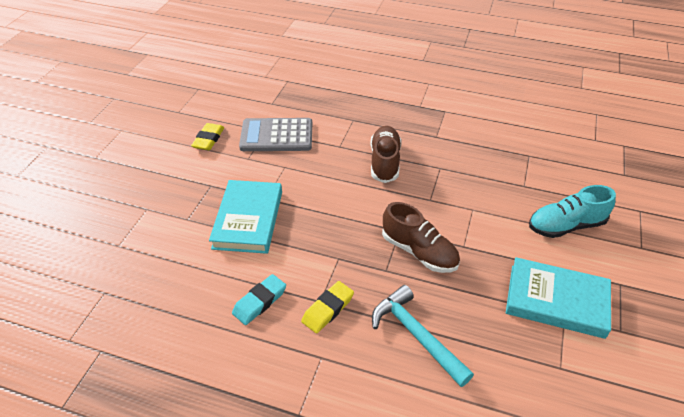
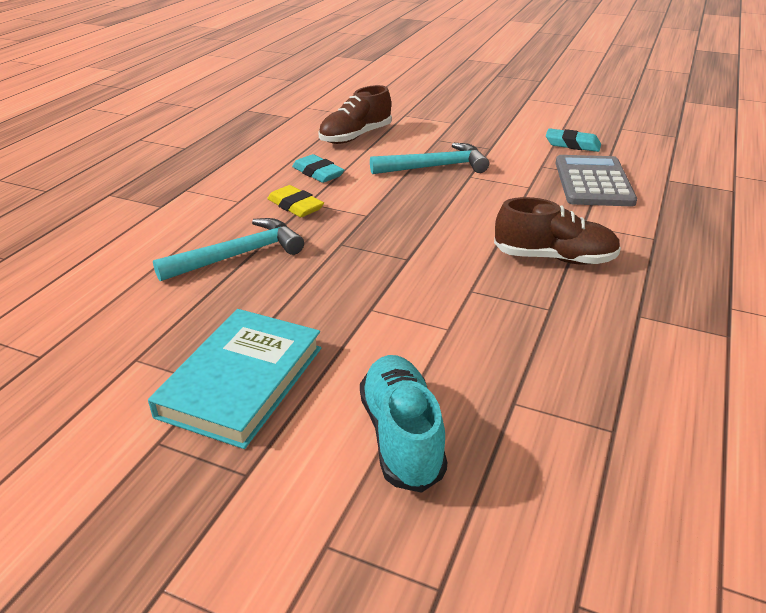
camera: 95 degrees right, 10 degrees down
(208, 139) = (572, 144): yellow eraser -> turquoise eraser
(248, 219) = (434, 167): turquoise book -> turquoise hammer
(419, 252) = (366, 270): brown shoe -> brown shoe (355, 137)

